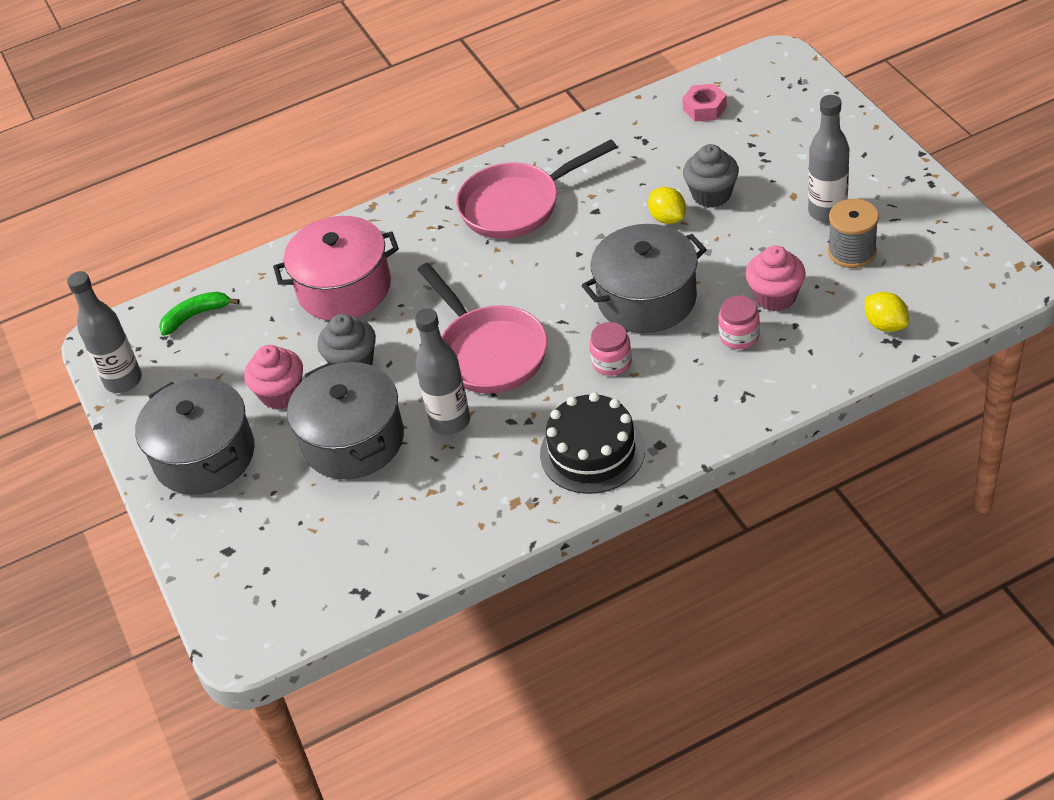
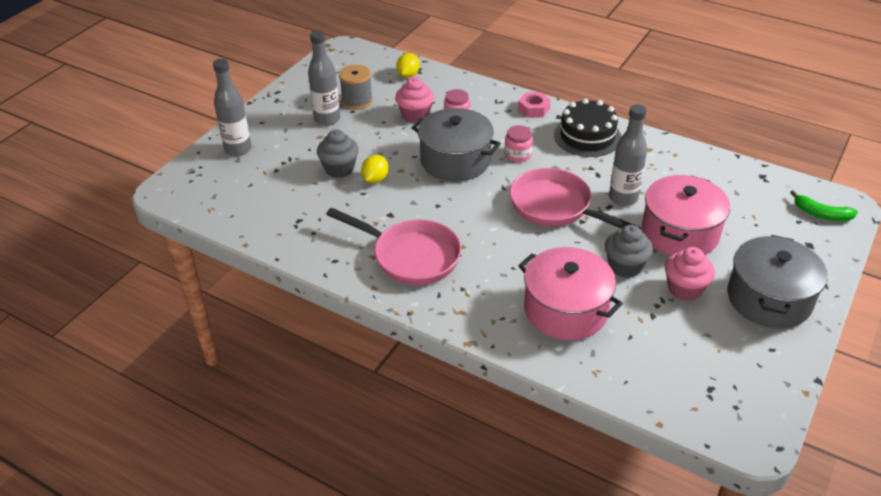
camera: 130 degrees left, 5 degrees down
(123, 380) = (770, 393): grey bottle -> grey bottle (238, 149)
(195, 316) = (672, 389): green banana -> green banana (821, 214)
(353, 440) = (680, 233): grey pot -> pink pot
(489, 352) = (556, 207): pink pan -> pink pan turned 75 degrees counterclockwise
(704, 108) = (245, 204): pink nut -> pink nut (533, 109)

